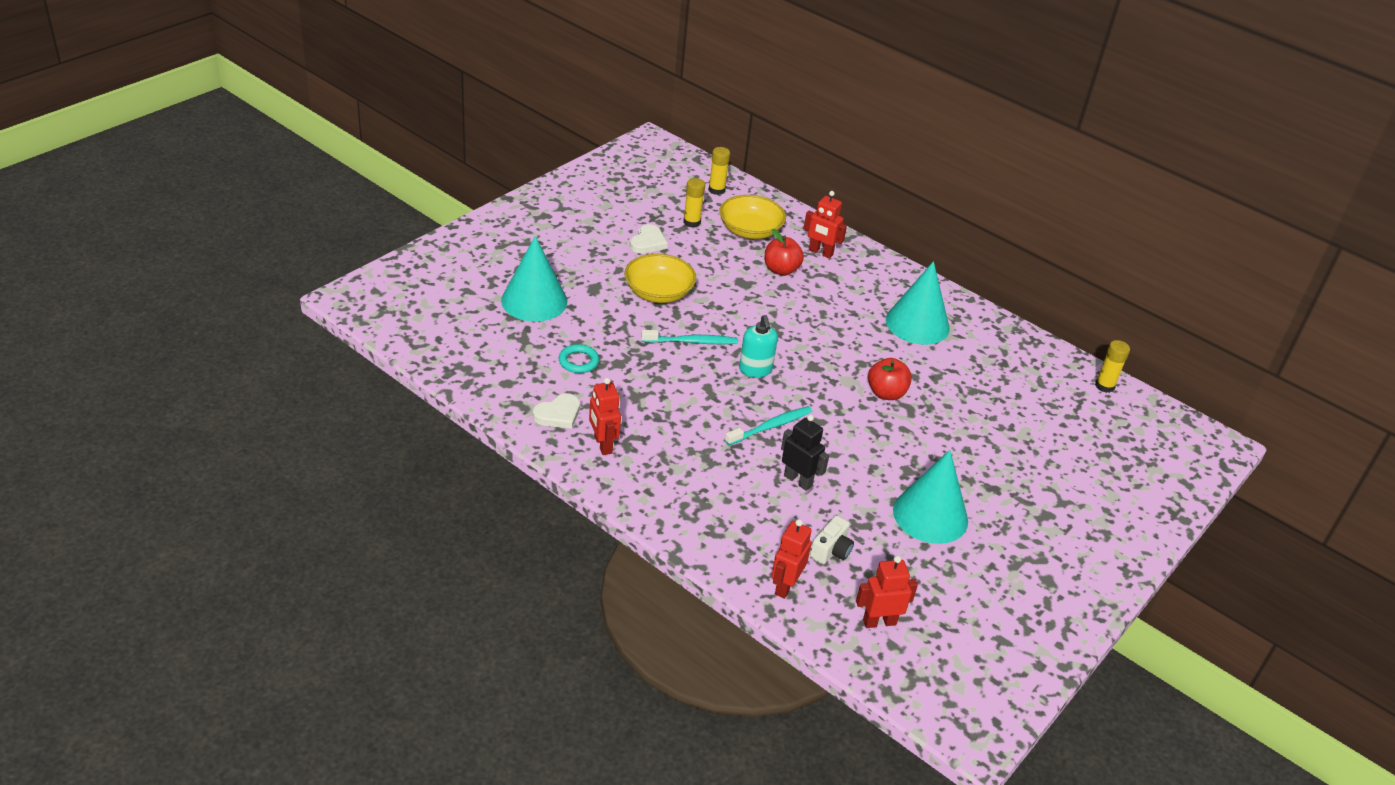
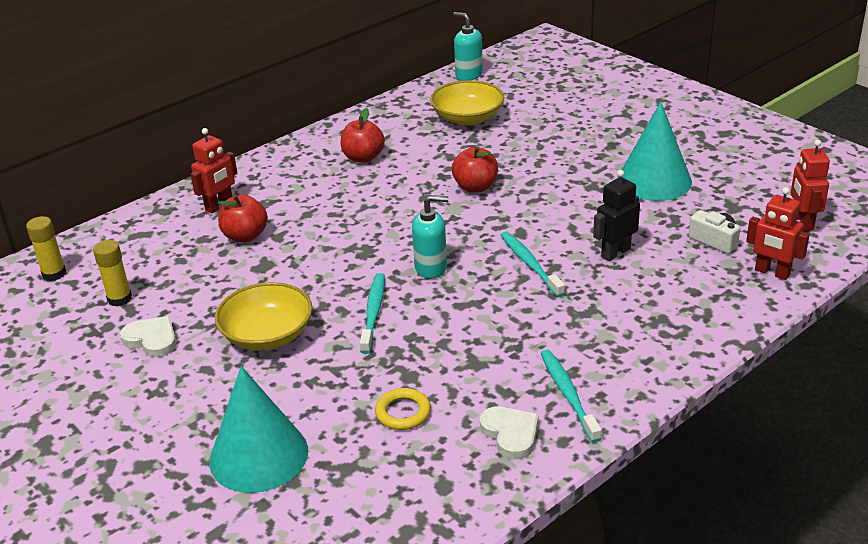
camera: 75 degrees left, 5 degrees down
(578, 361) = (403, 412): turquoise ring -> yellow ring
(602, 445) = (568, 395): red robot -> turquoise toothbrush
(750, 230) = (156, 253): yellow bowl -> yellow bowl (467, 118)
(917, 324) = (363, 158): turquoise cone -> red apple
(1104, 386) = (468, 75): yellow glue stick -> turquoise soap dispenser

